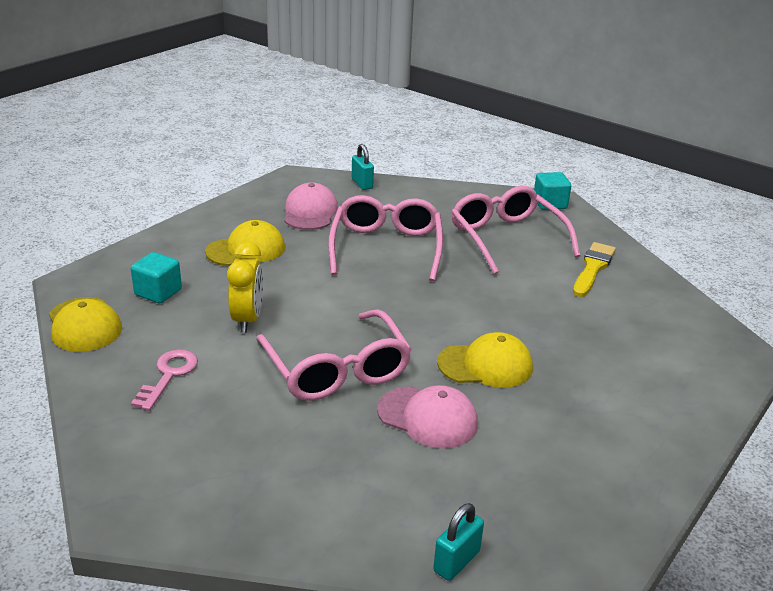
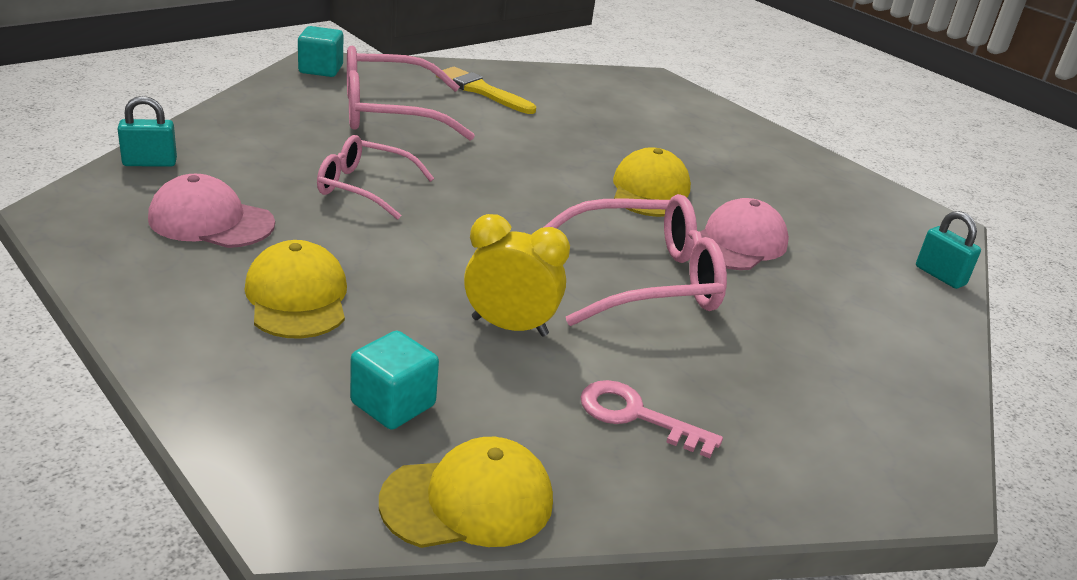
camera: 80 degrees left, 0 degrees up
(386, 247) = (364, 187): pink glasses -> pink glasses, size x0.63

